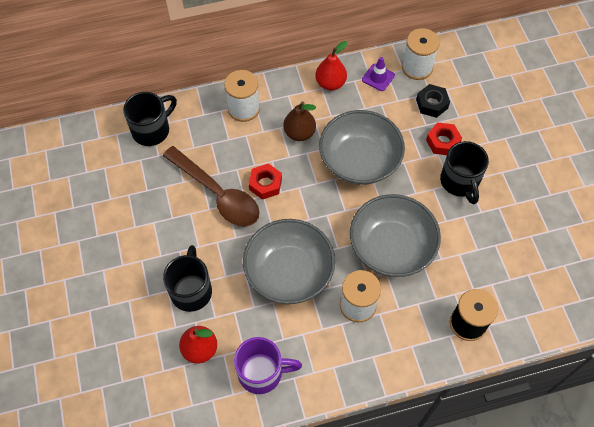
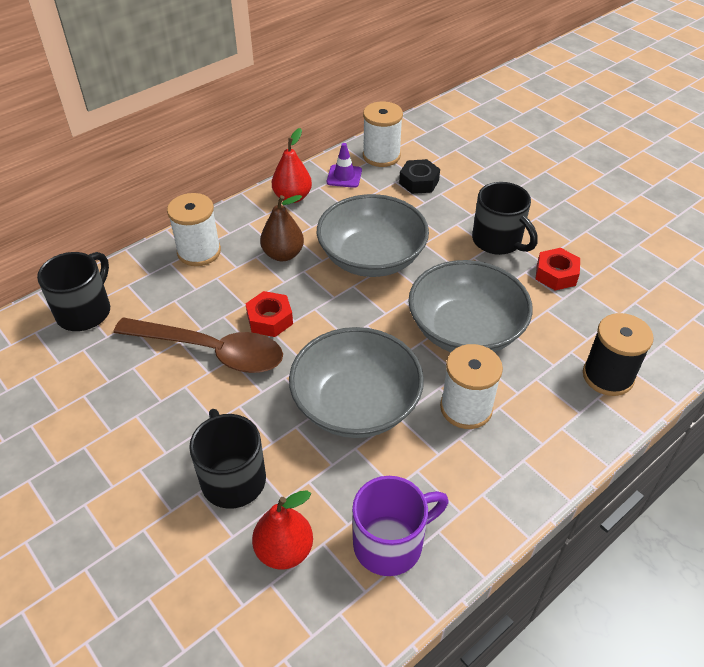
camera: 25 degrees left, 15 degrees down
(442, 142) = (454, 211): red nut -> red nut (556, 274)

